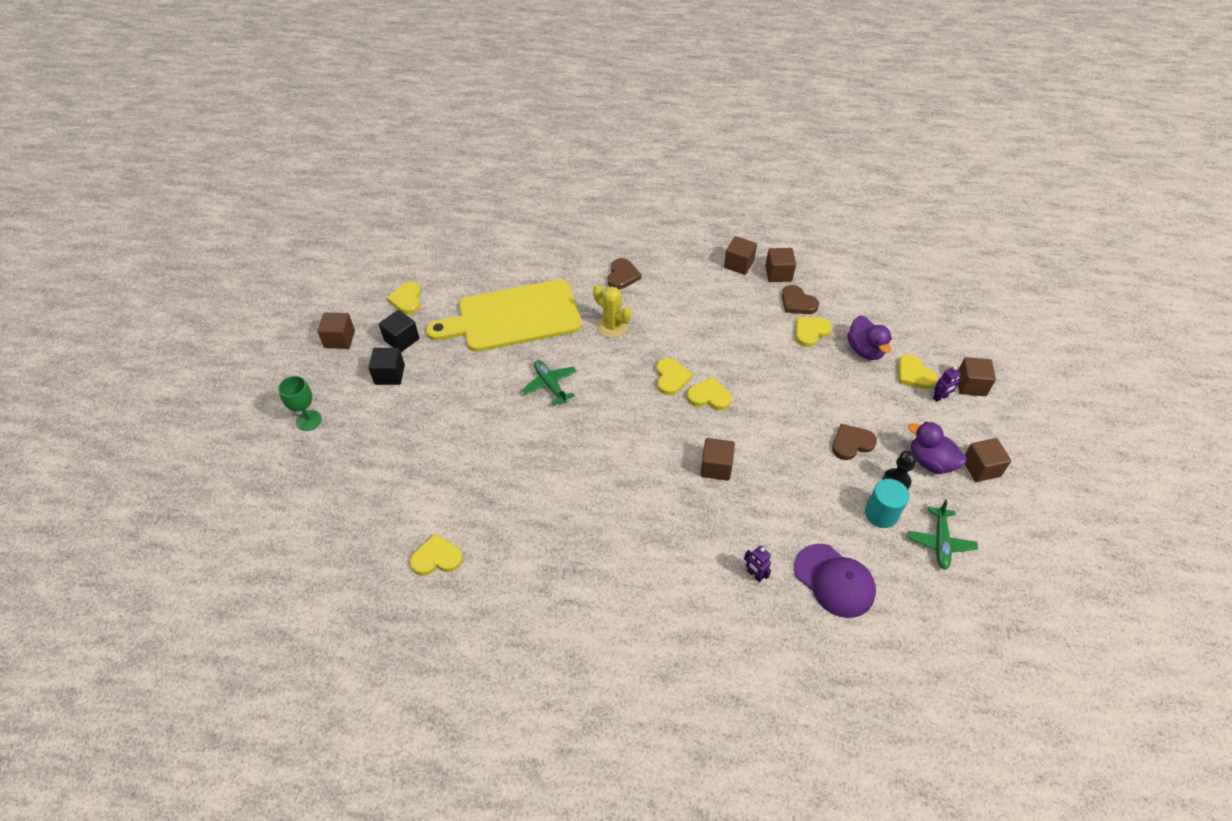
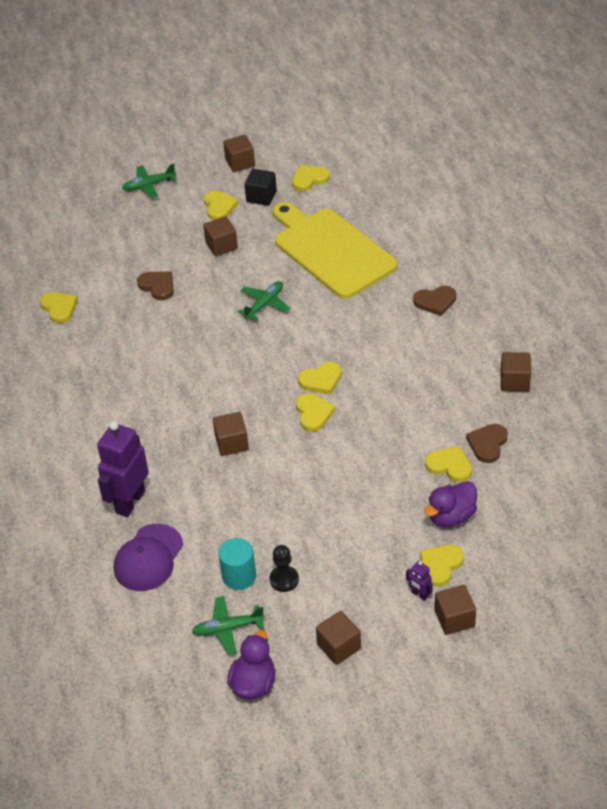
camera: 70 degrees right, 5 degrees down
(308, 420) = (148, 185): green goblet -> green plane
(389, 375) = (219, 207): black cube -> yellow heart
(612, 326) = (361, 318): yellow cactus -> none
(754, 575) = (130, 502): purple robot -> purple robot, size x2.32
(778, 274) = (522, 417): brown cube -> brown cube (221, 246)
(851, 443) = (314, 534): brown heart -> brown heart (157, 286)
(930, 462) = (324, 602): purple duck -> purple duck (253, 683)

